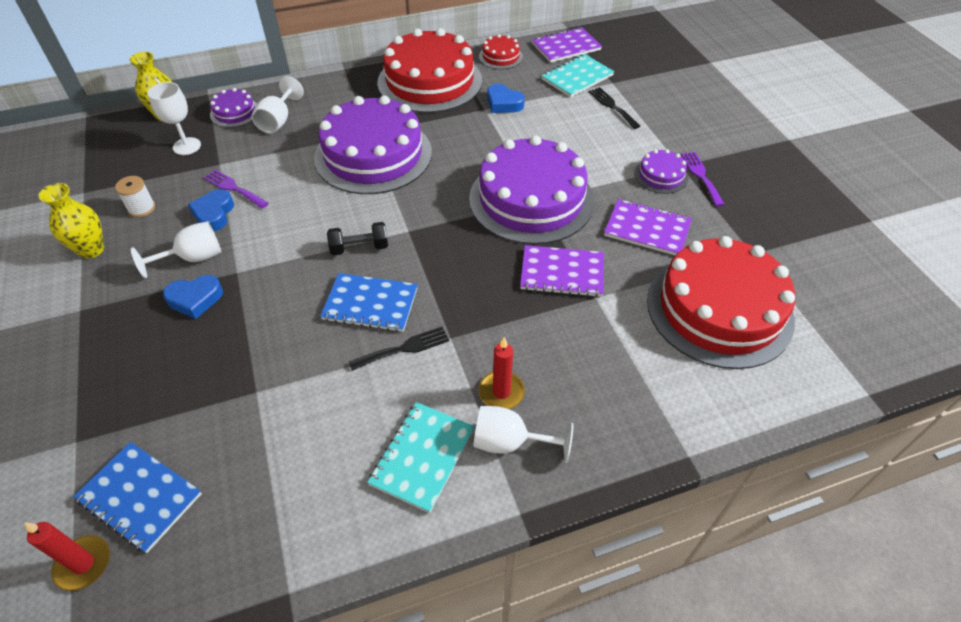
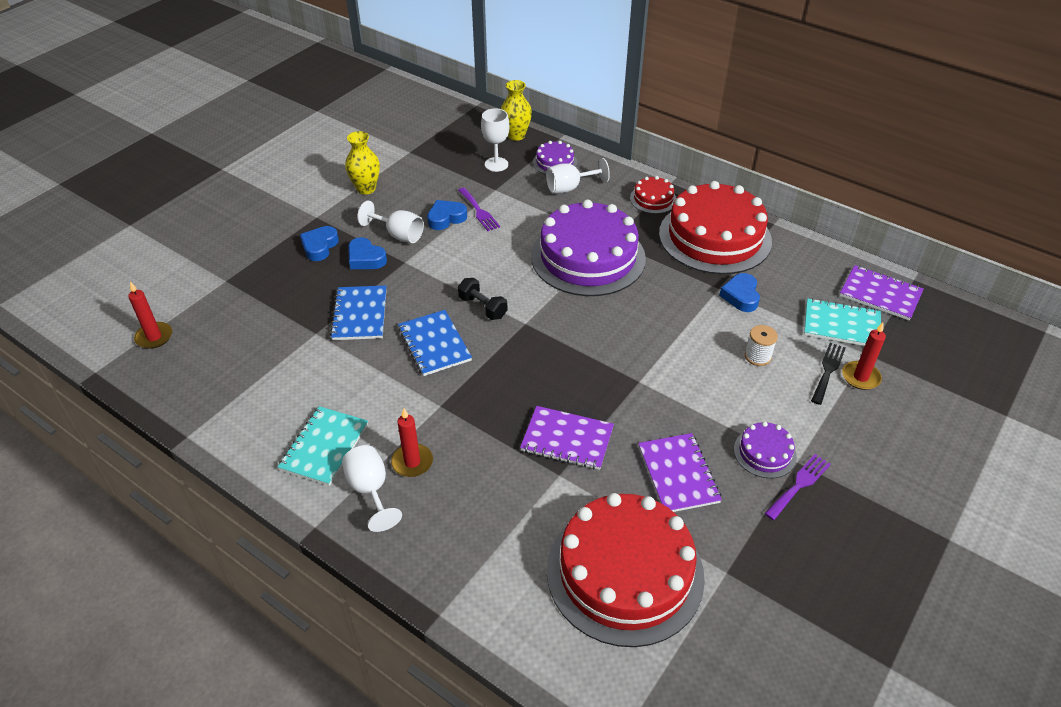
camera: 55 degrees right, 5 degrees down
(130, 328) = (319, 246): none -> blue heart
(140, 497) = (208, 331): blue notebook -> blue notebook (360, 314)
(142, 208) = (420, 184): white spool -> white spool (758, 356)
(234, 188) = (479, 211): purple fork -> purple fork turned 150 degrees clockwise
(404, 348) = (409, 385): black fork -> none
(422, 457) = (324, 447): turquoise notebook -> turquoise notebook turned 60 degrees counterclockwise
(500, 56) = (805, 260): red cake -> red cake (653, 199)
(531, 199) = (635, 377): purple cake -> none
(562, 273) = (567, 439): purple notebook -> purple notebook turned 45 degrees counterclockwise
(630, 96) = (860, 377): none -> red candle

